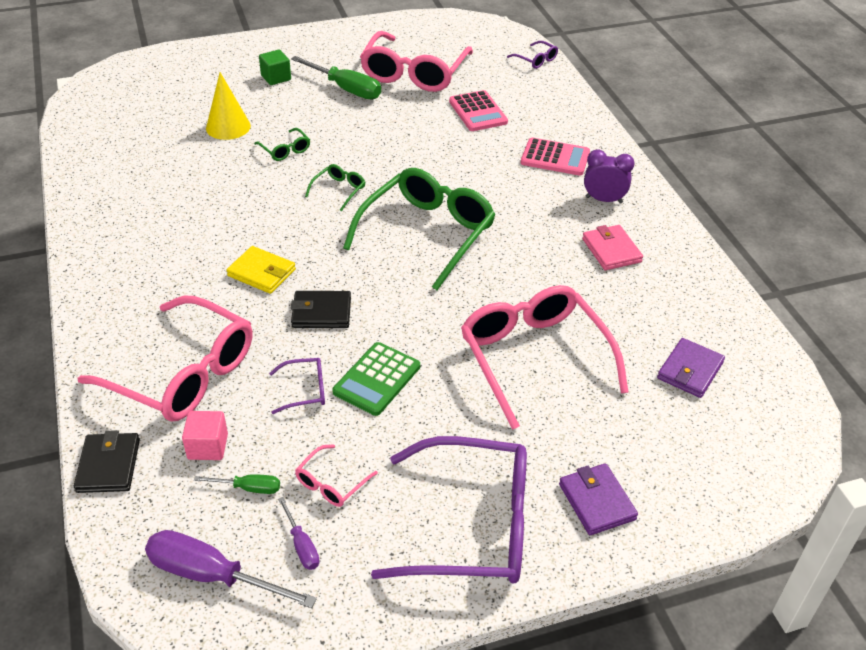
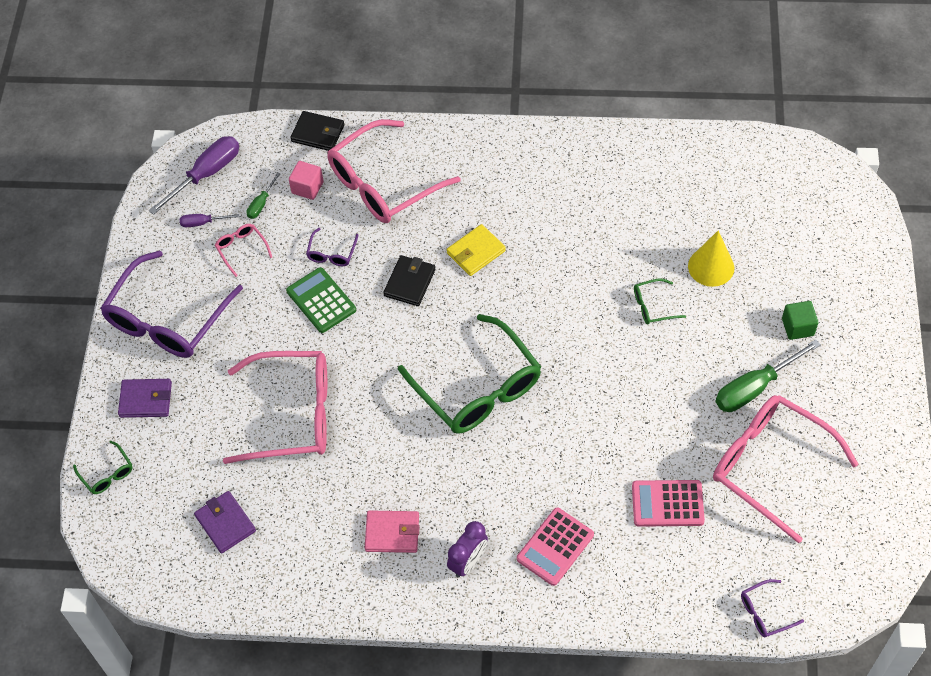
camera: 115 degrees right, 15 degrees up
(339, 190) = (570, 335): green glasses -> green glasses (107, 473)

